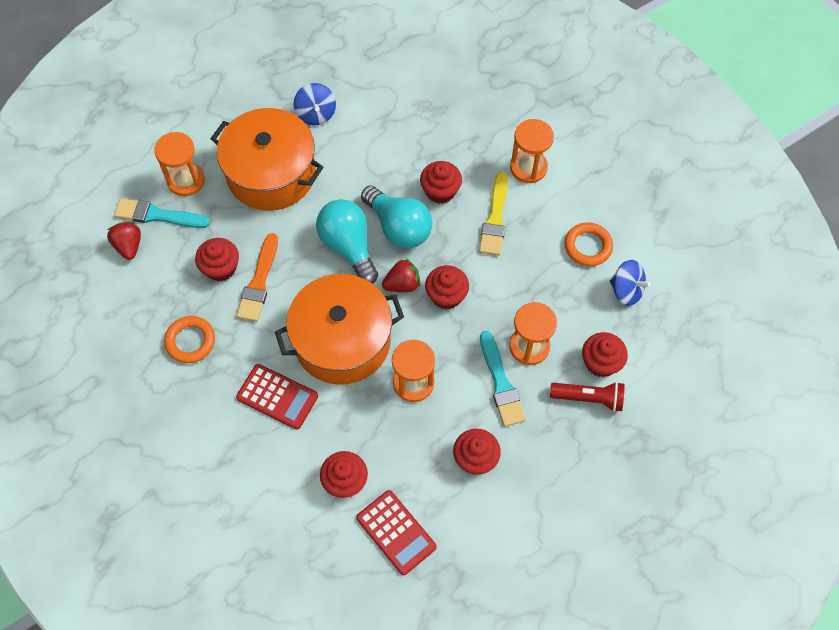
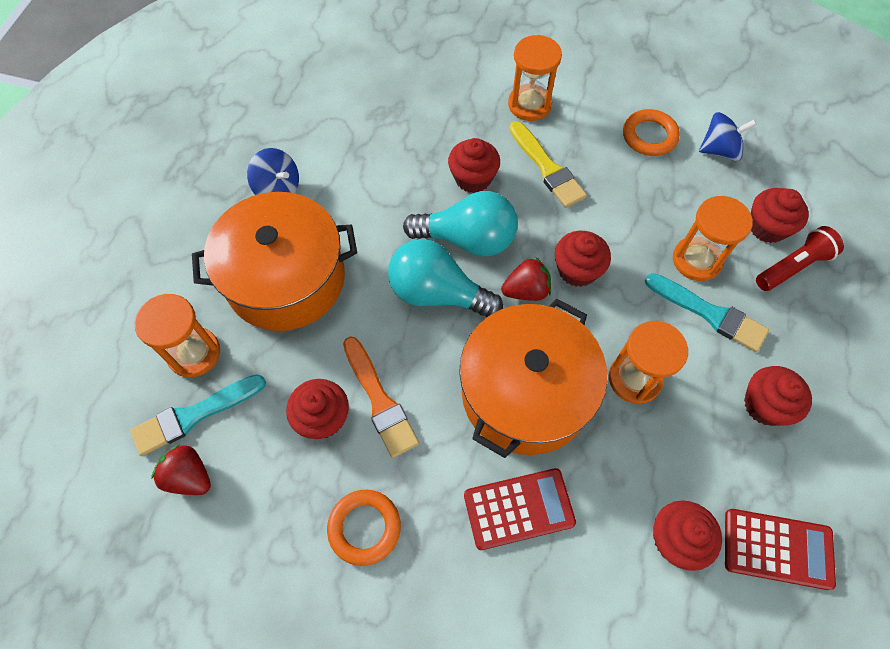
camera: 40 degrees left, 0 degrees up
(402, 284) = (526, 290): red strawberry -> red strawberry turned 45 degrees clockwise

